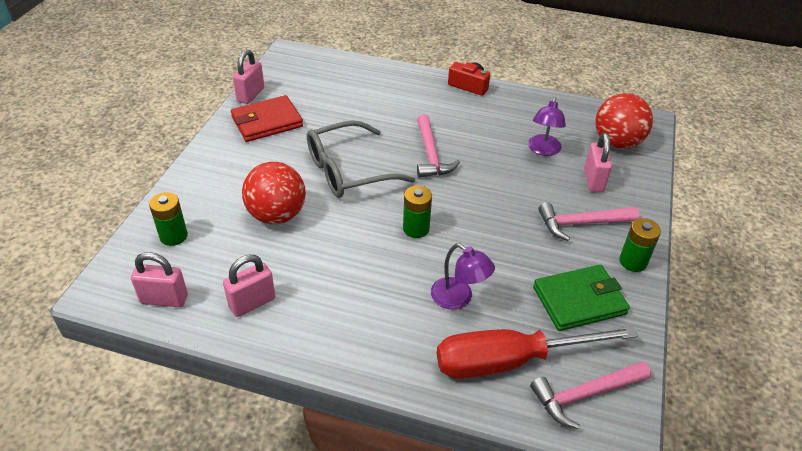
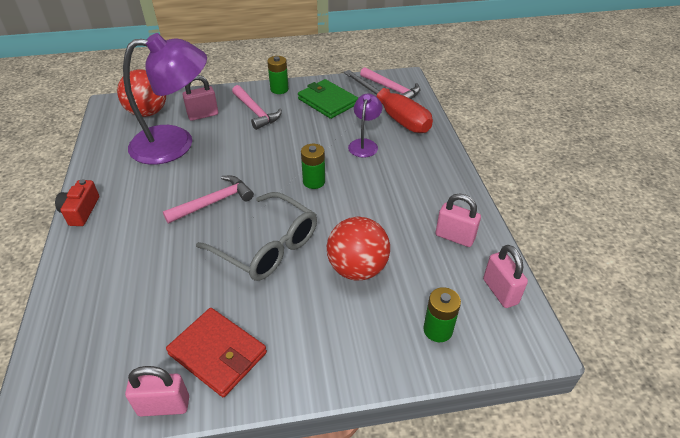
camera: 115 degrees left, 0 degrees up
(543, 150) = (175, 144): purple lamp -> purple lamp, size x2.11

